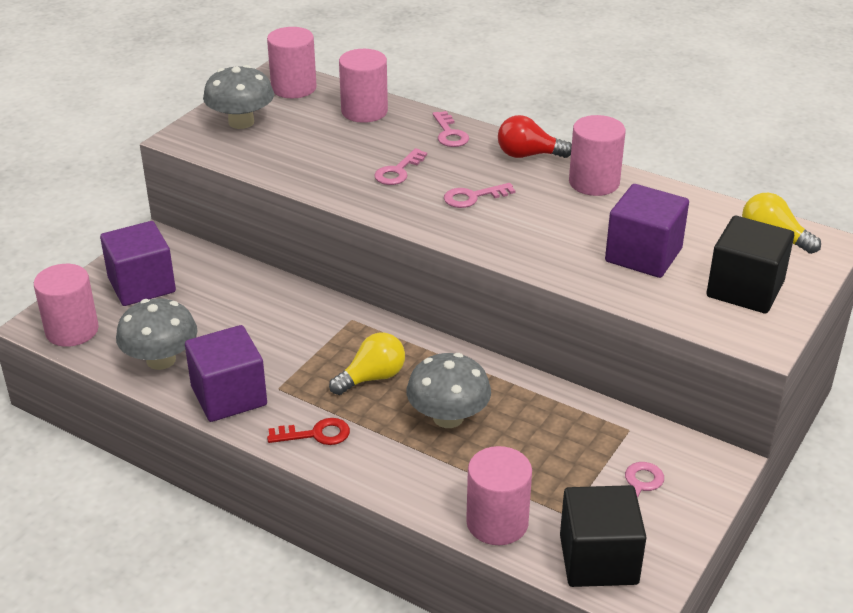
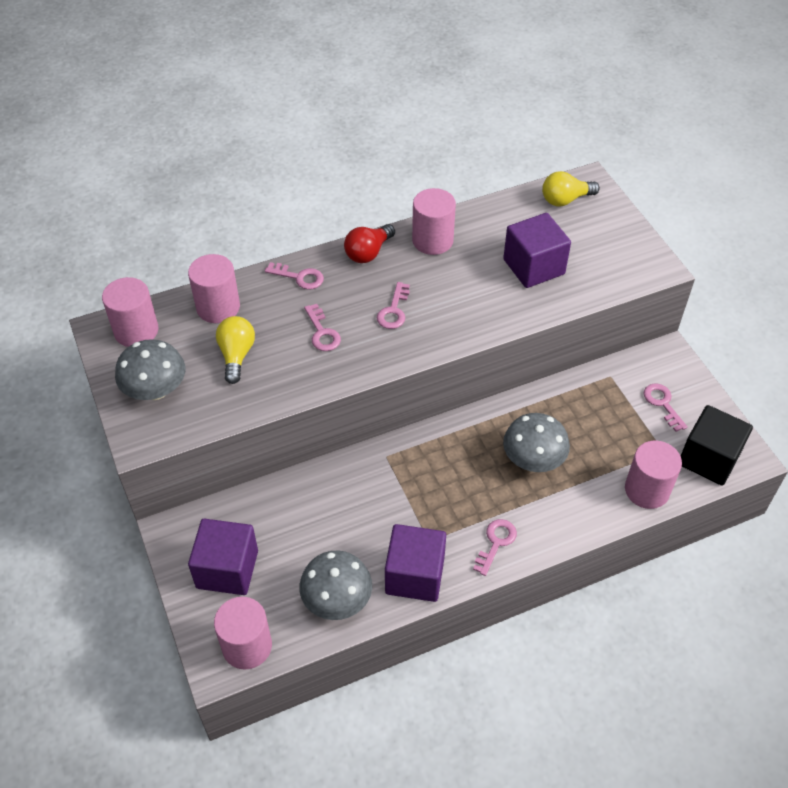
camera: 55 degrees left, 15 degrees up
(316, 434) = (496, 543): red key -> pink key
(372, 378) = (461, 479): yellow light bulb -> yellow light bulb (236, 355)
(745, 289) = (605, 244): black cube -> none

